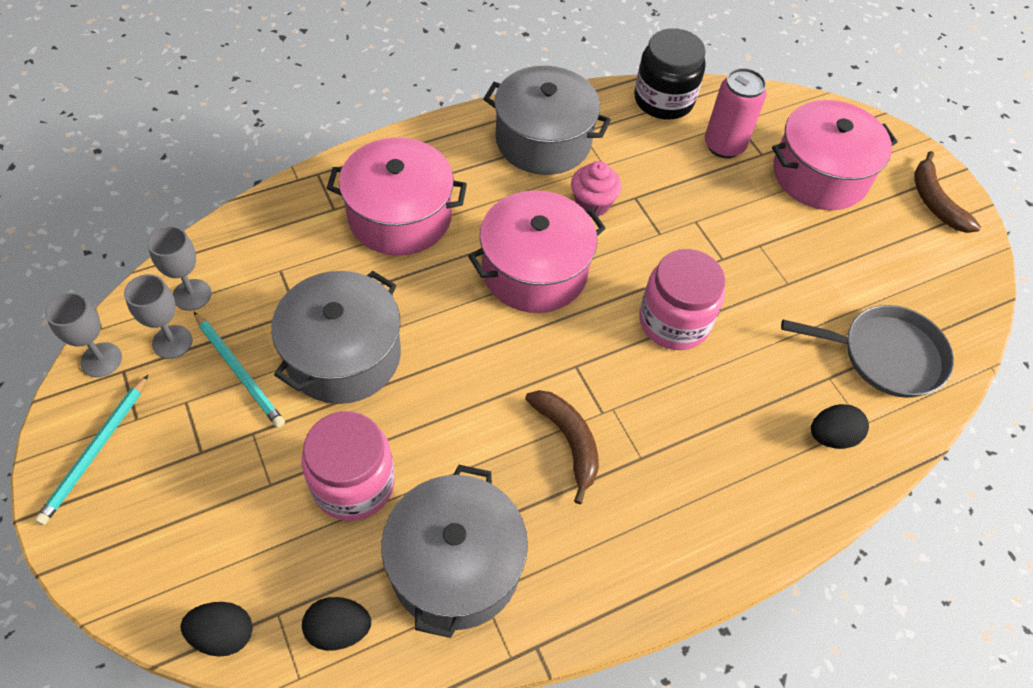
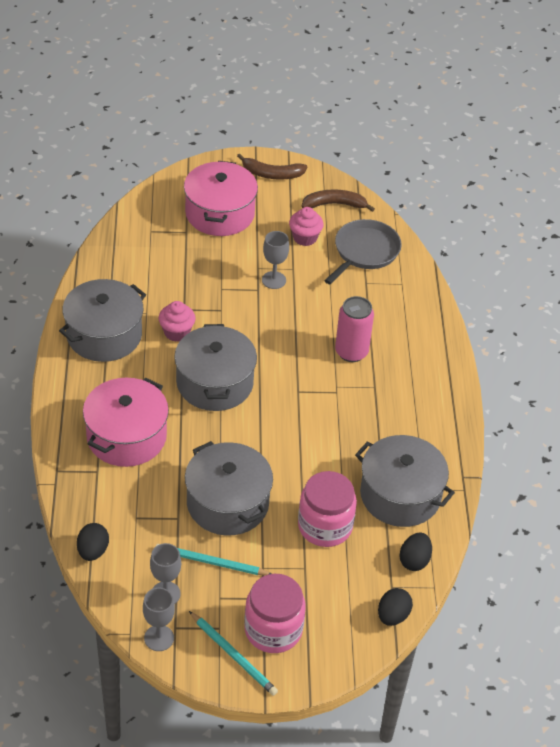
camera: 65 degrees left, 10 degrees down
(192, 295) = (130, 573): grey goblet -> grey goblet (274, 280)
(239, 371) = (211, 562): turquoise pencil -> turquoise pencil turned 150 degrees counterclockwise
(534, 270) = (215, 383): pink pot -> grey pot
(568, 441) = (347, 415): brown banana -> brown banana (334, 204)
(663, 100) = (107, 257): black jar -> none
(674, 321) = (291, 332): pink jar -> pink jar (273, 630)
(724, 145) = (167, 246): pink can -> pink can (351, 352)
(831, 436) = (402, 300): black egg -> black egg (93, 551)
(853, 277) = (305, 238): none -> pink cupcake

